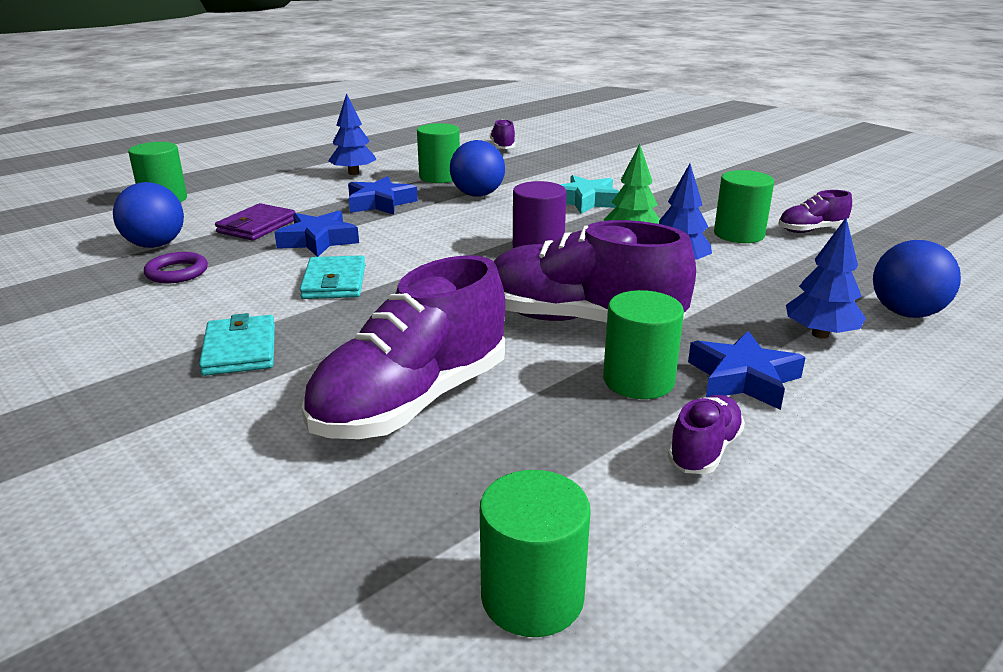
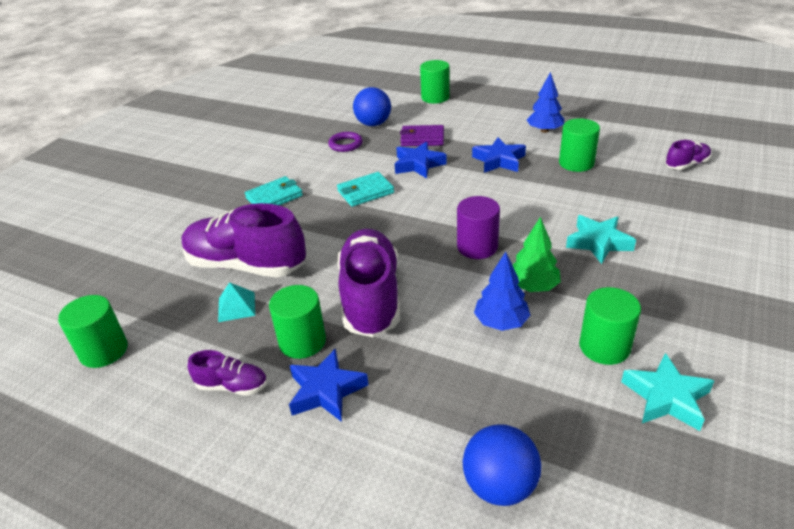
camera: 70 degrees right, 10 degrees up
(477, 195) = (556, 190): blue ball -> none
(516, 424) = (236, 306): none -> turquoise pyramid
(811, 230) = (666, 397): purple shoe -> turquoise star
(820, 334) = (420, 426): blue tree -> none

